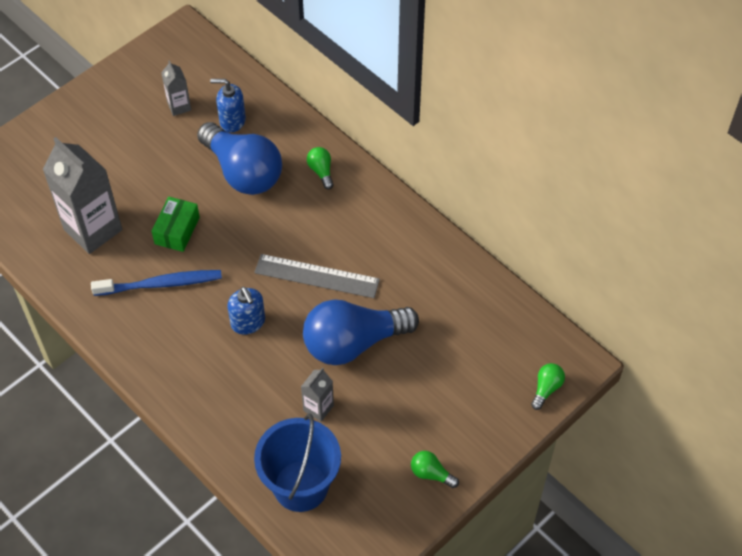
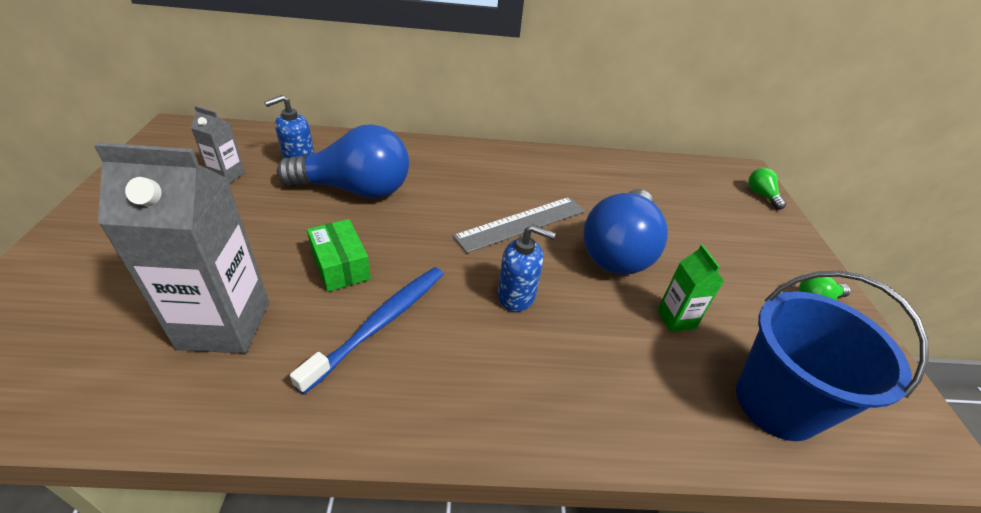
camera: 50 degrees left, 15 degrees down
(318, 408) = (676, 319): grey carton -> green carton
(321, 171) = (425, 159): green light bulb -> none

